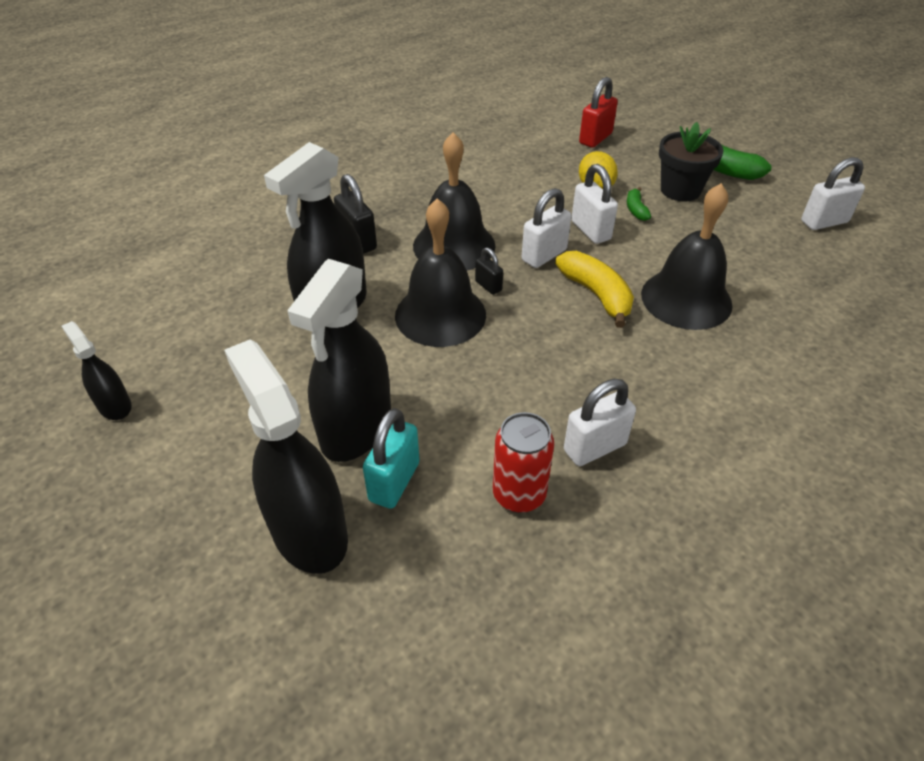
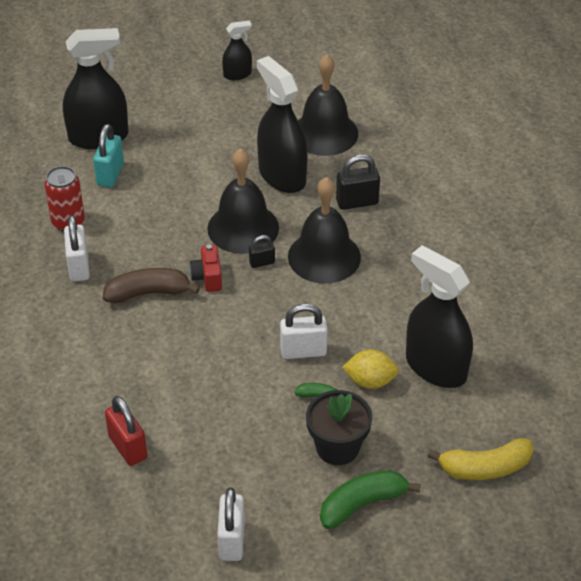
camera: 110 degrees right, 0 degrees up
(356, 429) = (159, 167): black spray bottle -> black spray bottle (435, 367)
(394, 482) = (110, 174): turquoise padlock -> turquoise padlock turned 60 degrees clockwise
(537, 321) = (207, 277): none -> red camera
(544, 255) = (283, 308): white padlock -> none
(593, 363) = (148, 293): none -> brown banana
(595, 138) = (466, 419): red padlock -> red padlock (128, 447)
(596, 294) = (218, 322): yellow banana -> yellow banana (485, 468)
(686, 299) = (183, 376): black bell -> black bell (324, 133)

